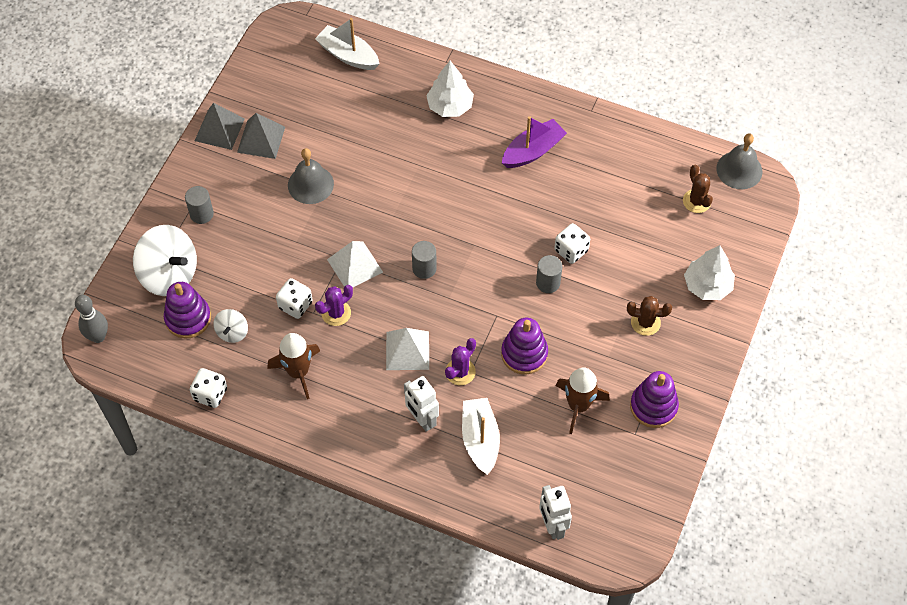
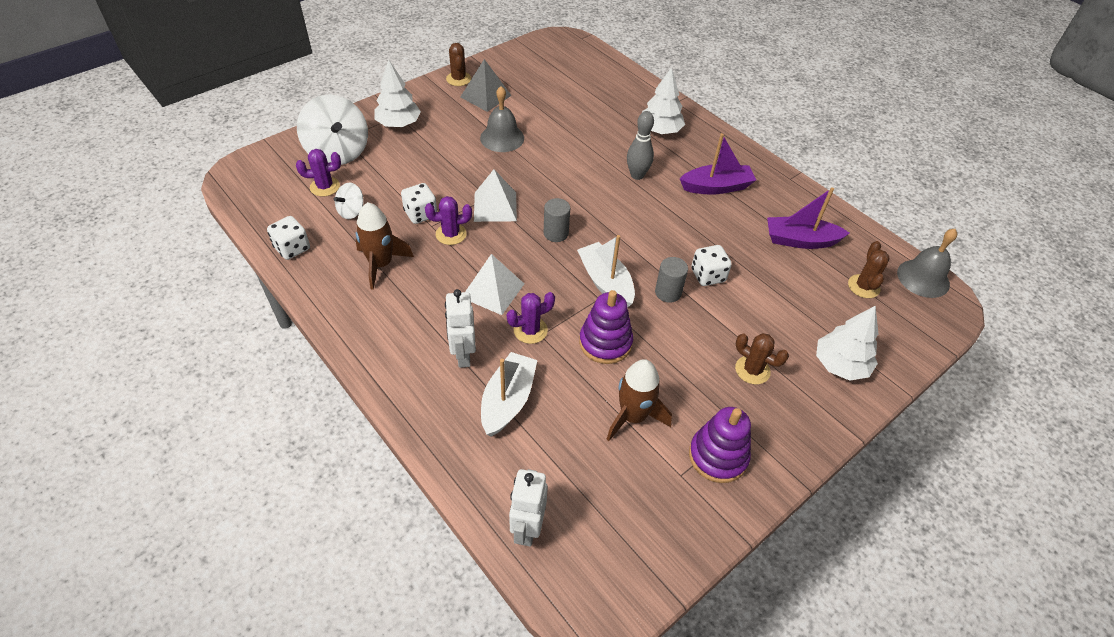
camera: 25 degrees right, 10 degrees down
(98, 337) = (244, 170): grey bowling pin -> grey bowling pin (637, 175)
(188, 318) = (325, 187): purple stacking toy -> purple cactus
(201, 214) = (398, 124): grey cylinder -> white tree
(219, 129) = (458, 79): grey pyramid -> brown cactus
(348, 55) = (596, 71): white boat -> white boat (605, 282)
(628, 177) = (800, 240): none -> purple boat

